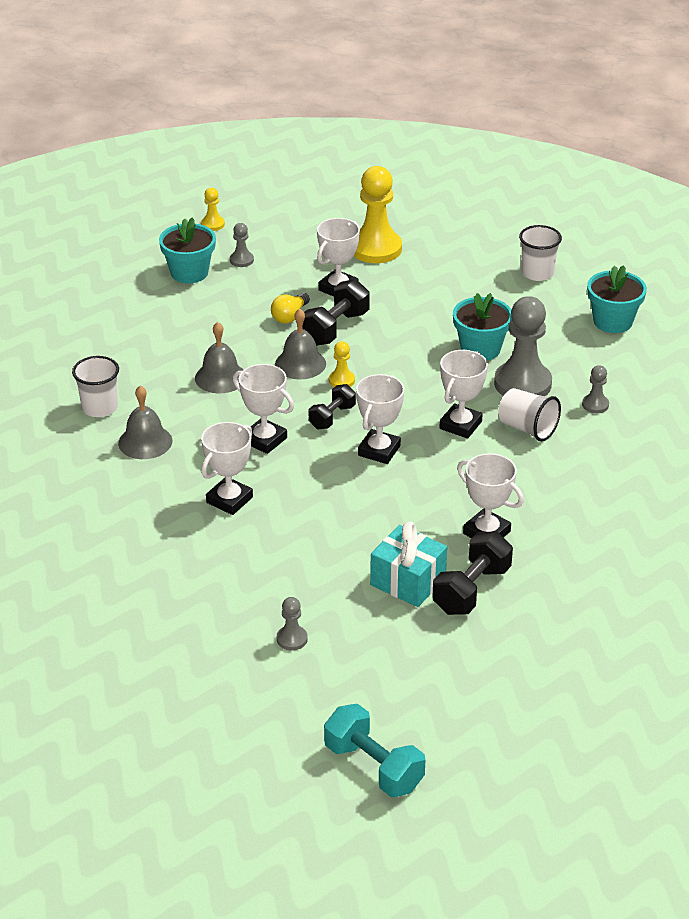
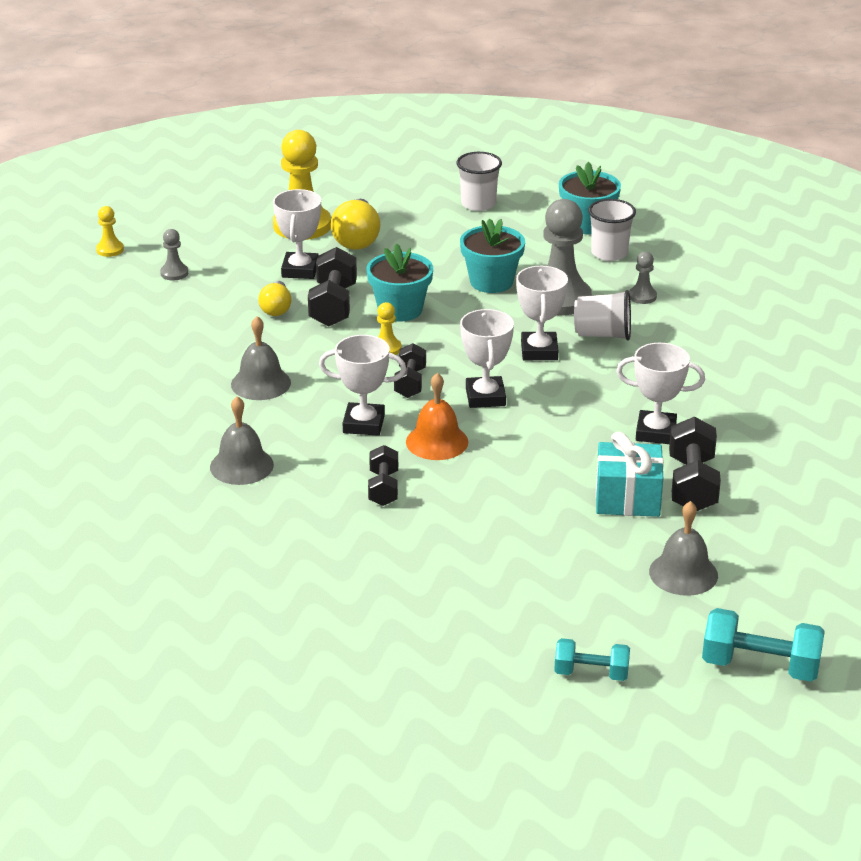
camera: 30 degrees left, 5 degrees down
(99, 408) = (160, 450): white cup -> white cup (609, 253)
(189, 273) = (130, 300): turquoise flower pot -> turquoise flower pot (400, 310)
(229, 500) = (383, 488): white trophy -> black dumbbell
(239, 716) = (591, 673): none -> turquoise dumbbell
(292, 639) = (571, 587): grey pawn -> none
(300, 363) = (330, 346): grey bell -> grey bell (683, 573)
(305, 475) = (437, 442): none -> orange bell
(408, 274) = (357, 239): none -> yellow light bulb

